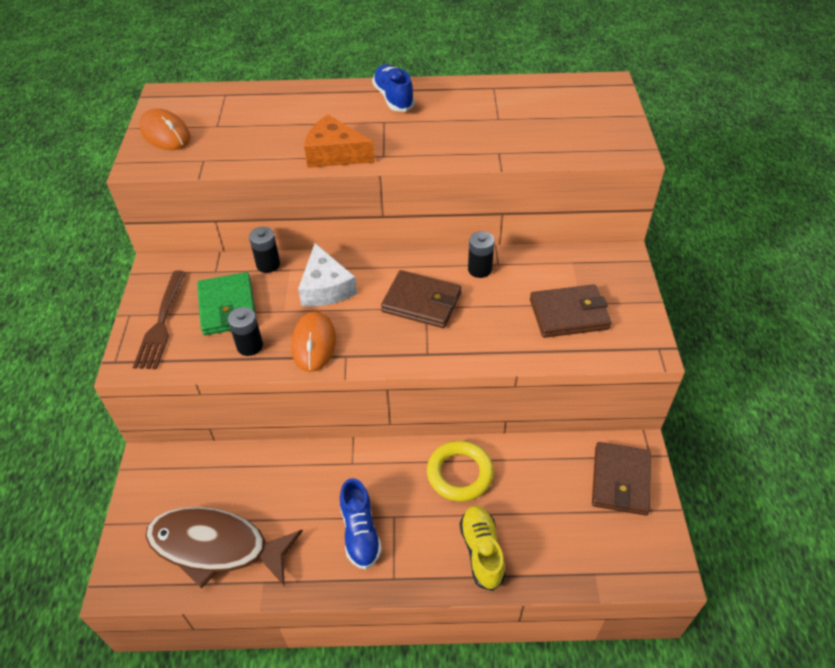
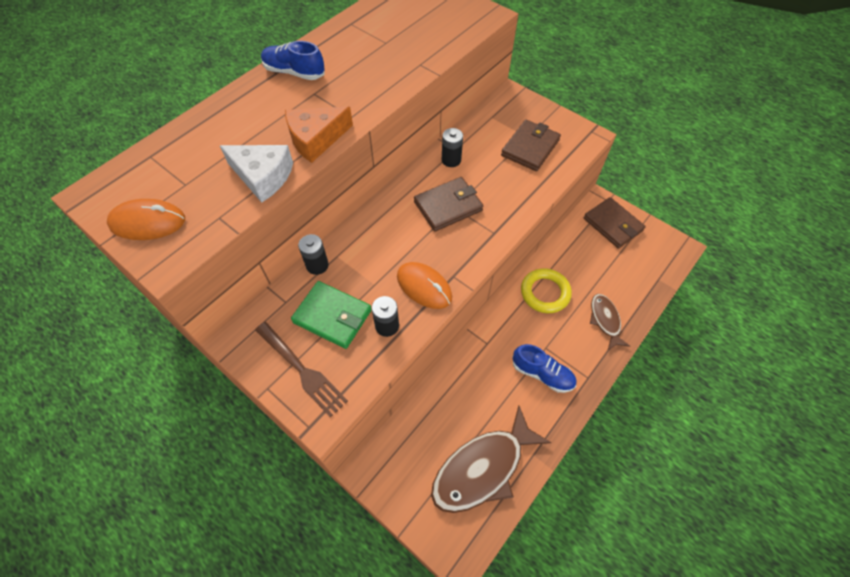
camera: 50 degrees left, 10 degrees up
(325, 287) = (378, 247): white cheese -> white cheese (263, 176)
(482, 551) = (605, 320): yellow shoe -> brown fish

